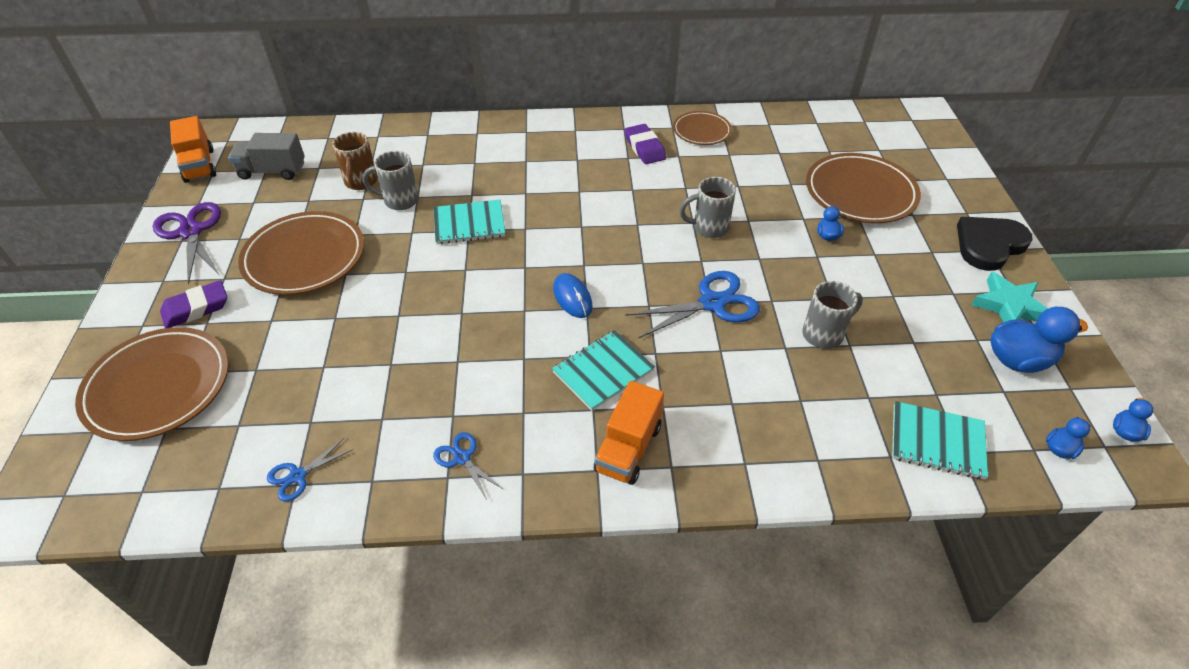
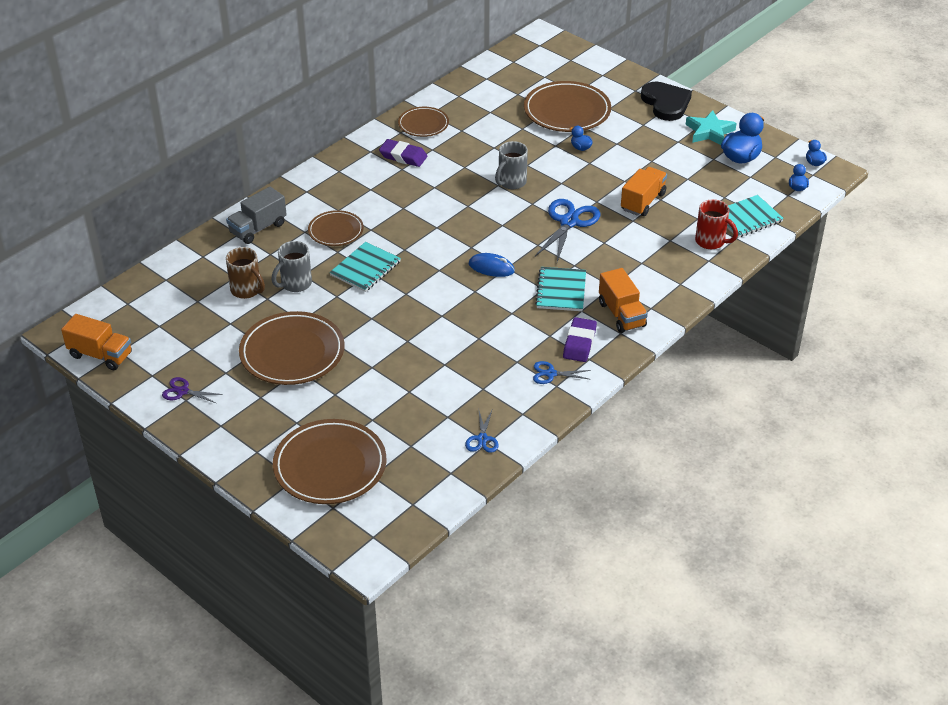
camera: 45 degrees left, 5 degrees down
(191, 232) = (183, 391): purple scissors -> purple scissors, size x0.53
(196, 308) = (274, 421): purple eraser -> purple eraser (579, 343)
(272, 171) = (166, 323): grey truck -> grey truck (258, 228)
(497, 177) = (336, 231): none -> brown plate
(824, 334) = (642, 202): grey mug -> orange truck
(850, 438) = (711, 242): none -> red mug
(989, 245) = (666, 103): black heart -> black heart turned 150 degrees clockwise

